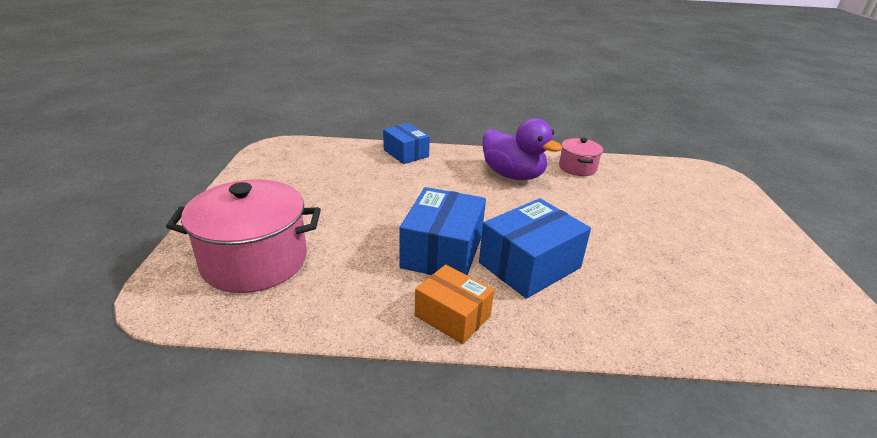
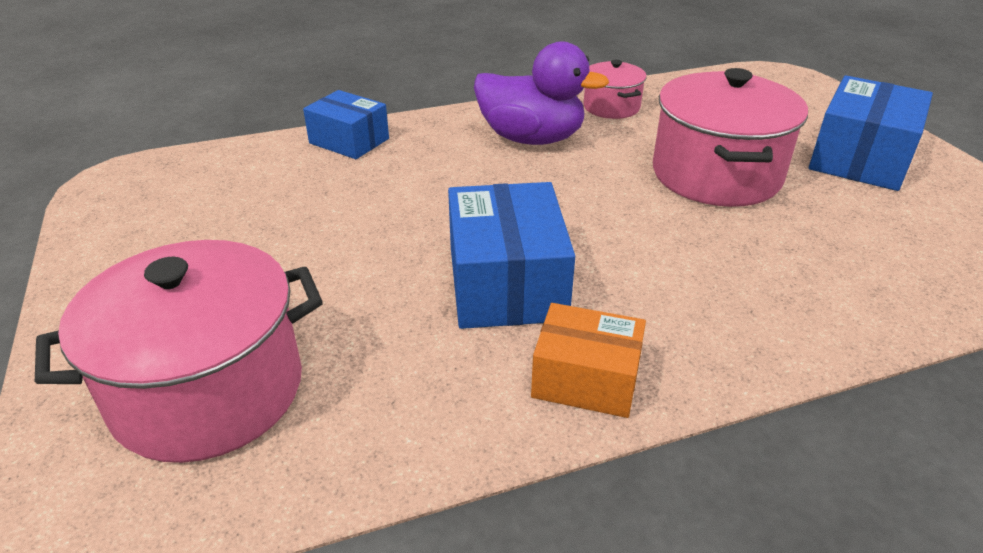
camera: 20 degrees left, 5 degrees up
(529, 265) = (641, 268): blue box -> blue box (860, 158)
(619, 224) = (716, 175): none -> pink pot

